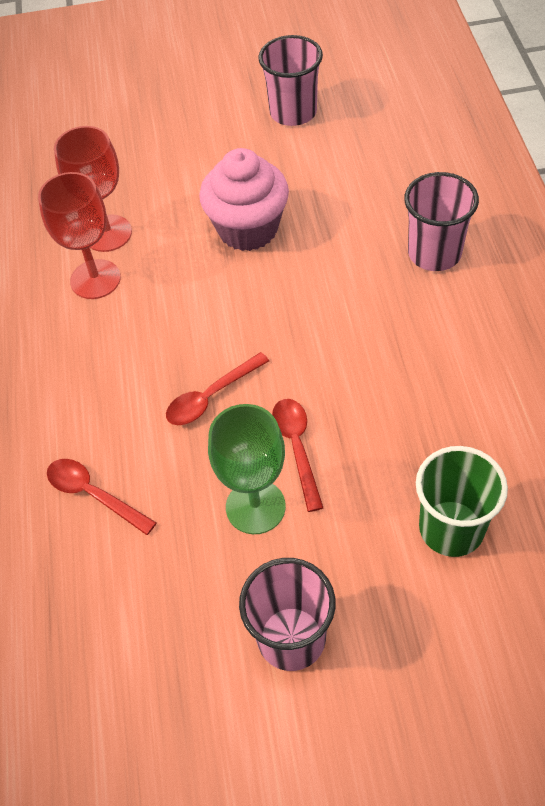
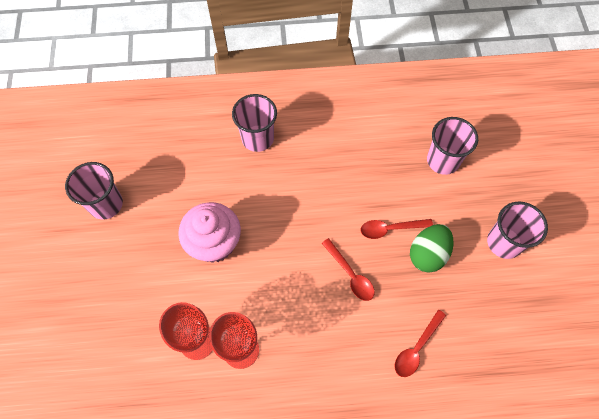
camera: 90 degrees left, 10 degrees up
(255, 507) = (427, 254): green goblet -> green egg
(451, 528) = (443, 160): green cup -> pink cup

